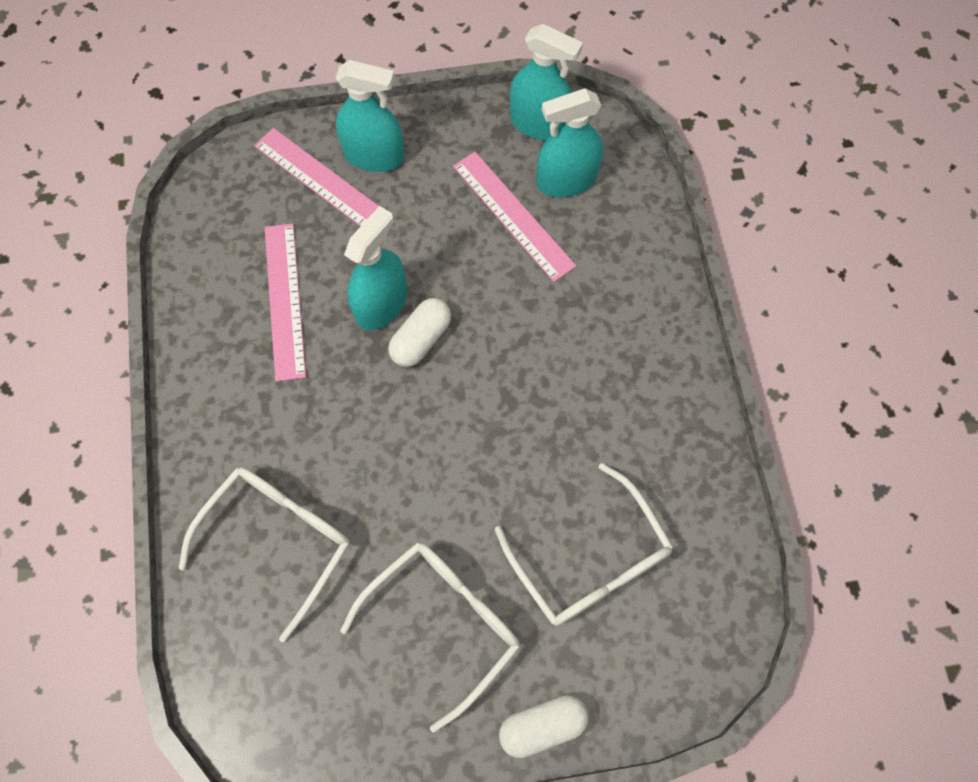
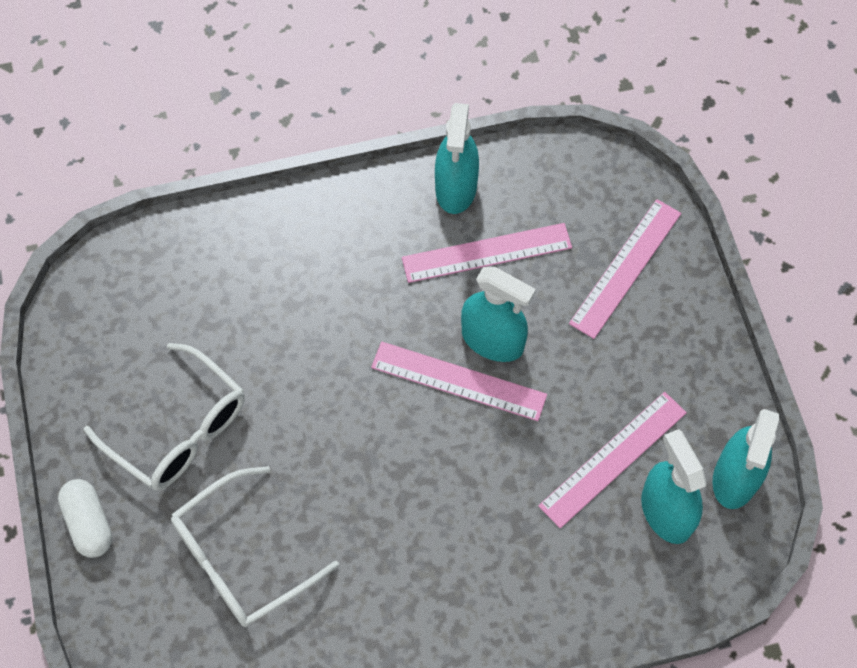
camera: 85 degrees right, 5 degrees down
(278, 541) = (249, 282): white glasses -> none
(374, 156) = (664, 313): turquoise spray bottle -> turquoise spray bottle (456, 188)
(421, 339) = (458, 381): white capsule -> pink ruler

